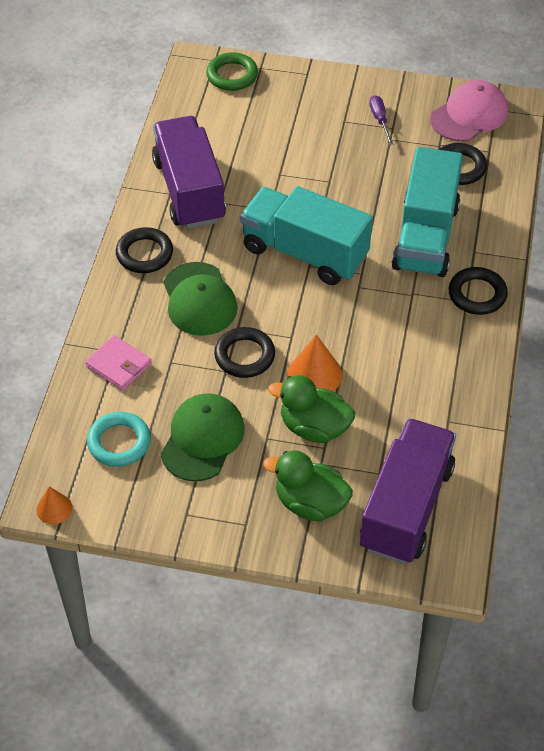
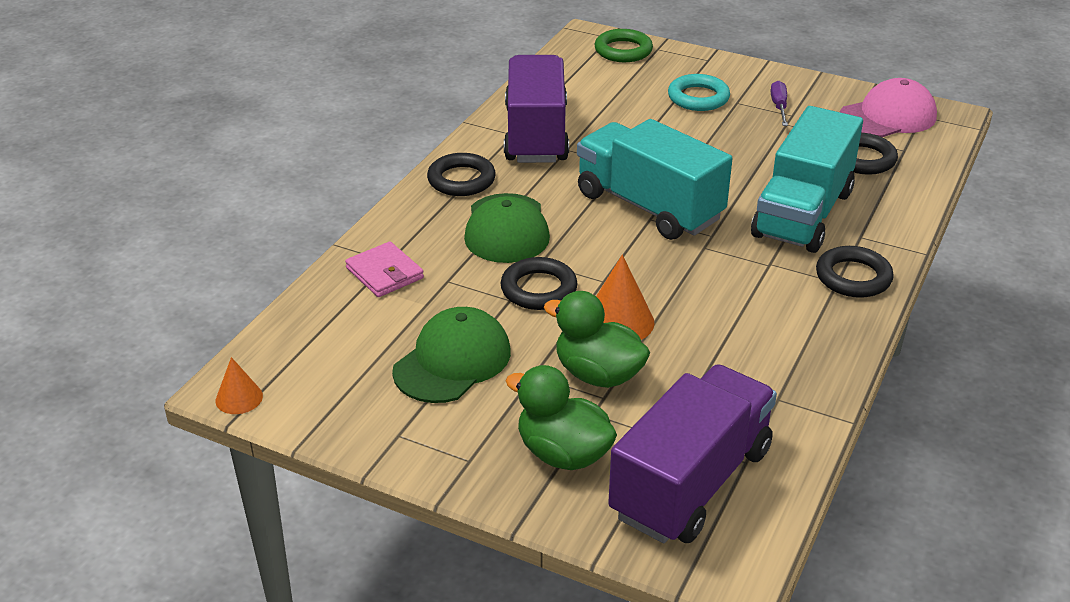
camera: 15 degrees right, 15 degrees down
(119, 442) = (349, 346): turquoise ring -> turquoise ring (698, 98)

